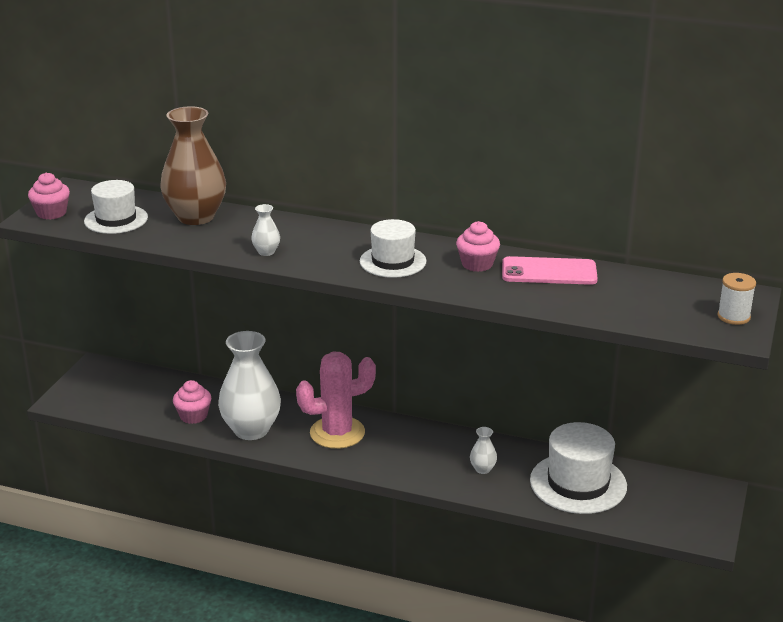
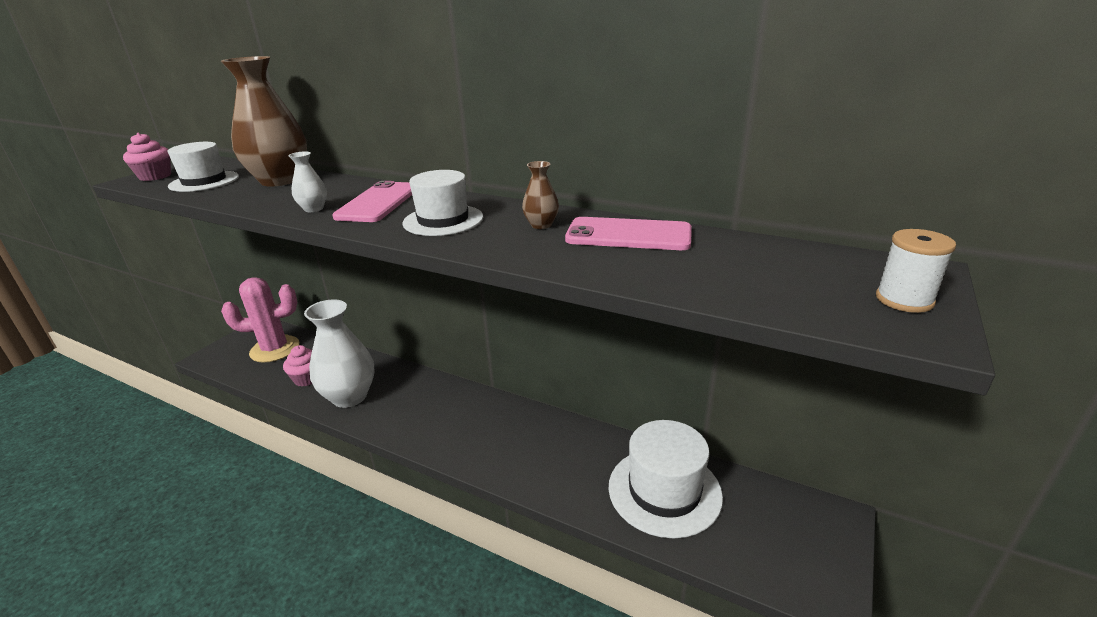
camera: 10 degrees right, 0 degrees up
(320, 243) = (379, 202): none -> pink phone
(337, 433) = (428, 406): pink cactus -> pink cactus (275, 349)
(477, 264) = (541, 225): pink cupcake -> brown vase
(482, 469) = (560, 461): white vase -> none

